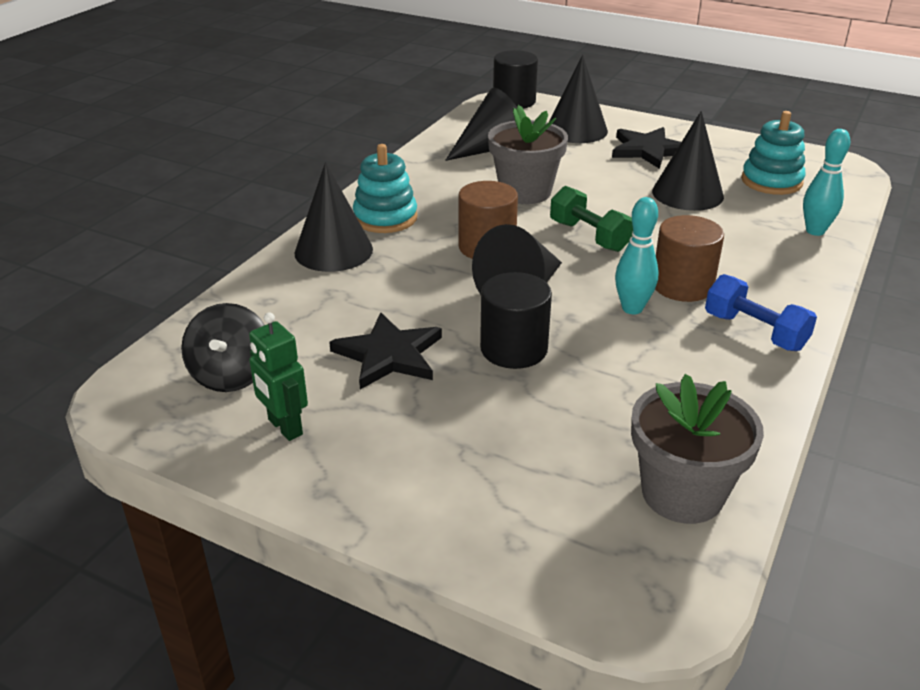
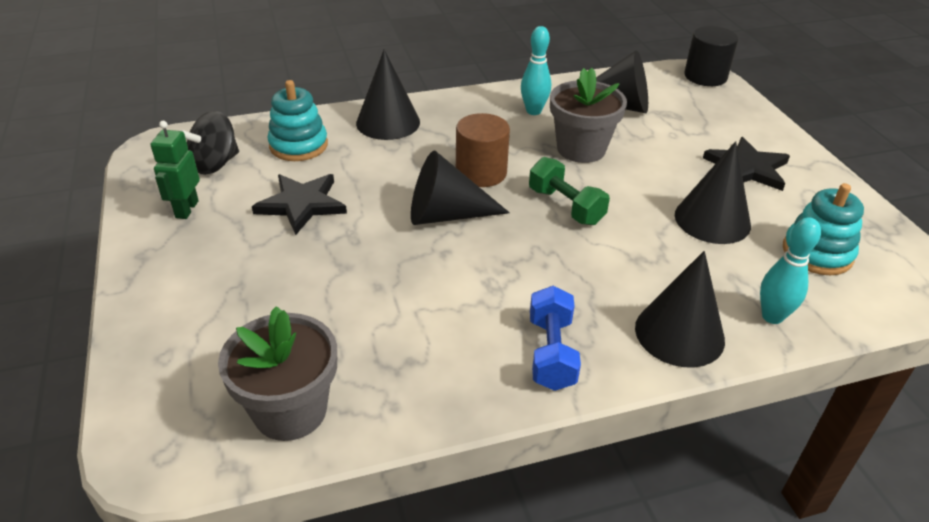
camera: 45 degrees right, 5 degrees up
(385, 218) = (455, 117): turquoise stacking toy -> turquoise stacking toy (298, 145)
(514, 349) = (371, 248): black cylinder -> none
(576, 130) = (714, 122): black cone -> black cone (679, 333)
(589, 236) = (565, 206): green dumbbell -> green dumbbell turned 45 degrees counterclockwise
(632, 308) = (495, 275): turquoise bowling pin -> turquoise bowling pin (533, 111)
(682, 285) = (564, 283): brown cylinder -> none

